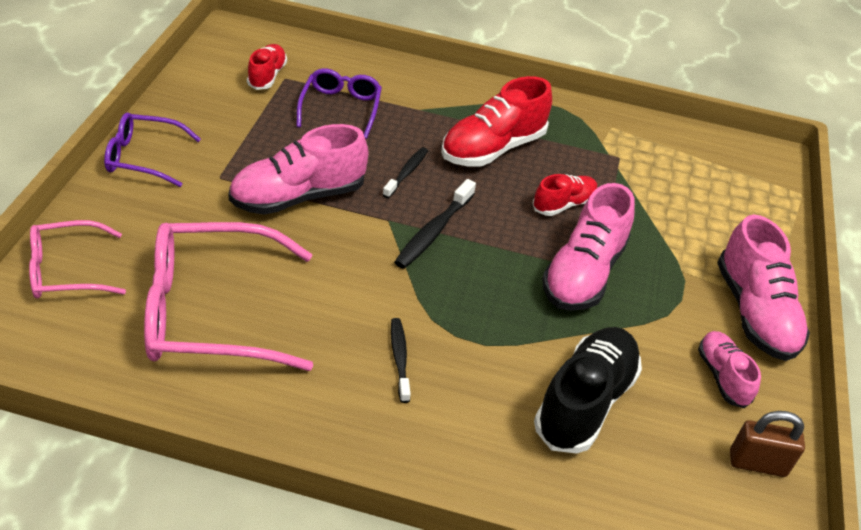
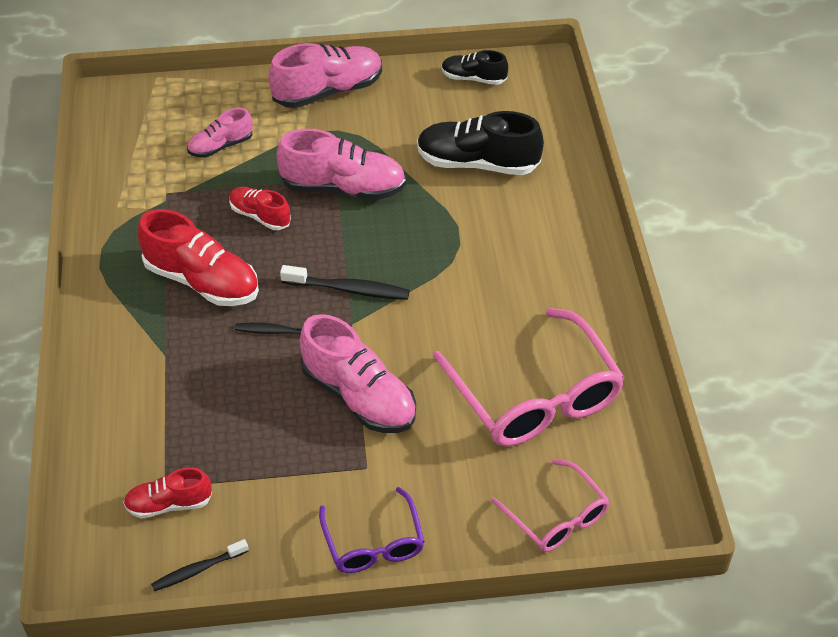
camera: 105 degrees left, 5 degrees up
(340, 108) = (198, 417): purple glasses -> none
(399, 358) = (504, 268): black toothbrush -> black toothbrush (198, 570)
(722, 376) = (406, 101): pink shoe -> pink shoe (221, 146)
(757, 463) = (473, 78): brown padlock -> black shoe

